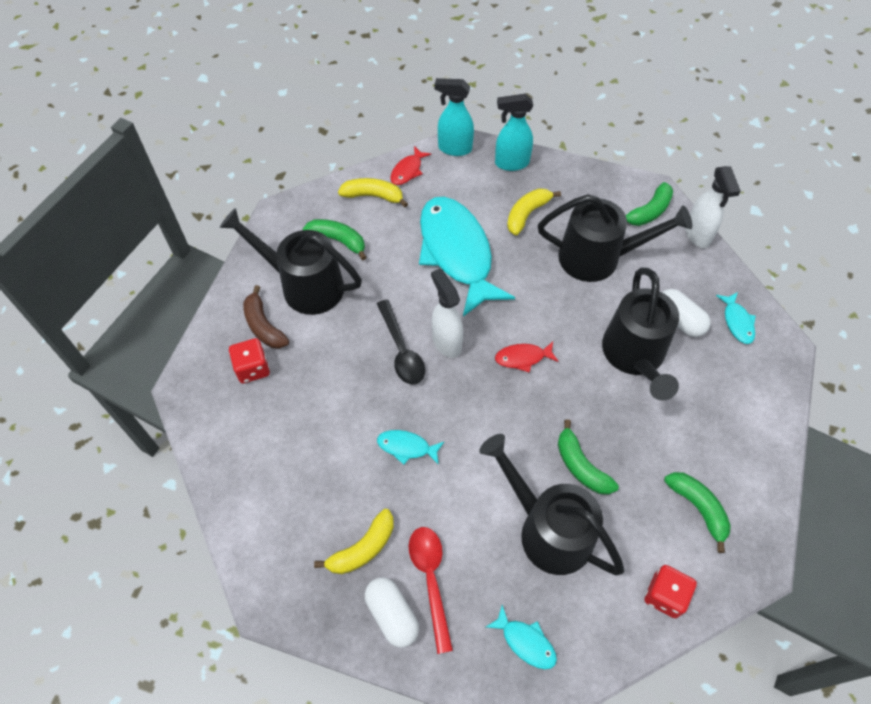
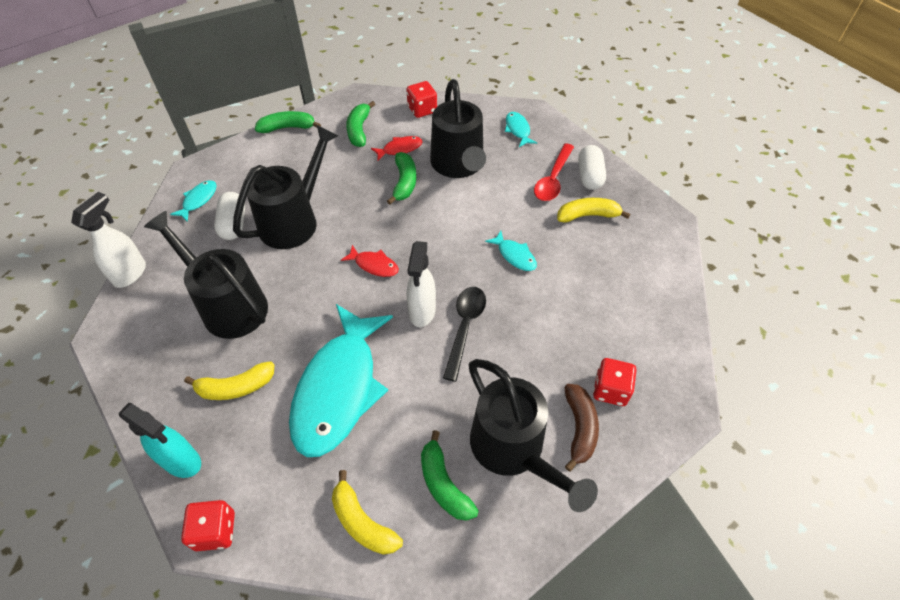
camera: 145 degrees left, 5 degrees down
(408, 171) = (295, 534): red fish -> red fish (400, 149)
(454, 148) = (215, 531): turquoise spray bottle -> red dice
(648, 212) = (136, 318): green banana -> green banana (288, 128)

